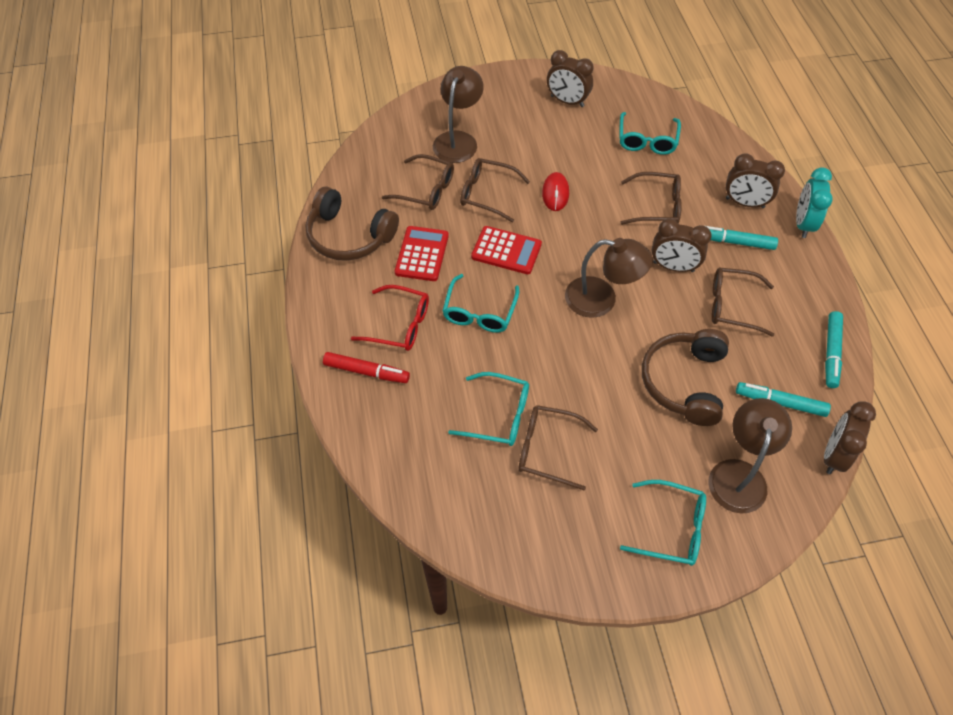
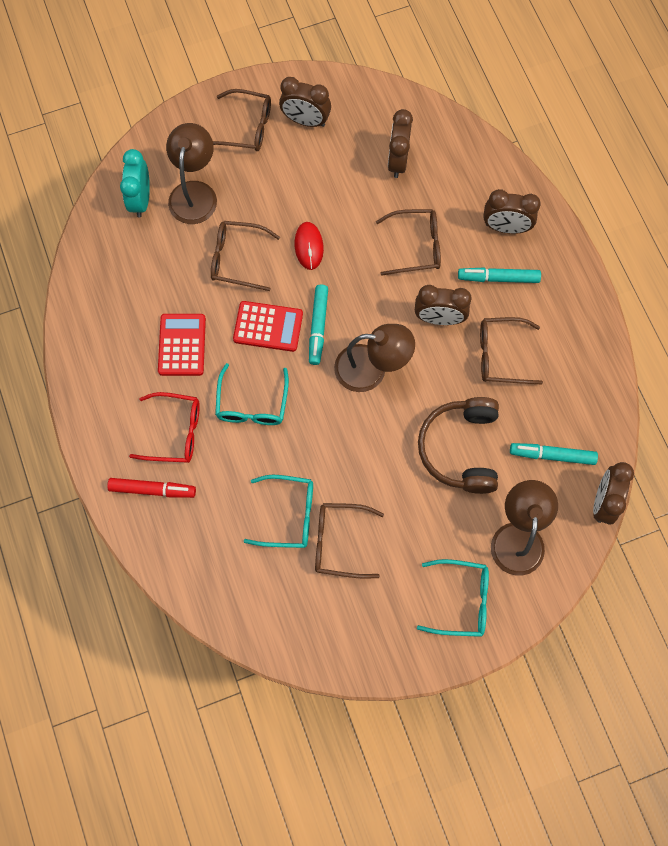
camera: 10 degrees left, 15 degrees up
(349, 236) = (102, 335): brown headphones -> none
(425, 189) = (171, 263): brown glasses -> brown glasses (246, 127)
(647, 140) = (397, 161): turquoise glasses -> brown clock
(803, 224) = (566, 244): turquoise clock -> turquoise clock (141, 200)
(831, 353) = (598, 392): turquoise marker -> turquoise marker (318, 327)

